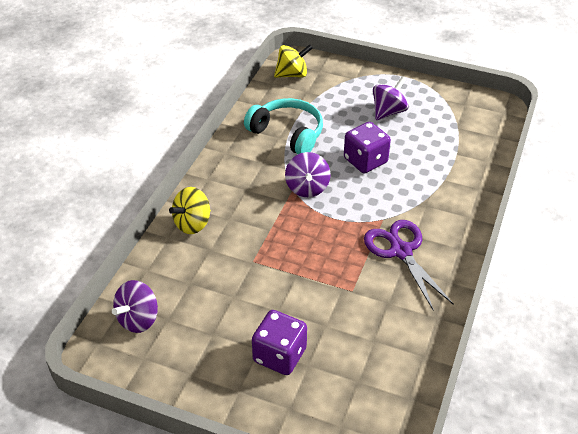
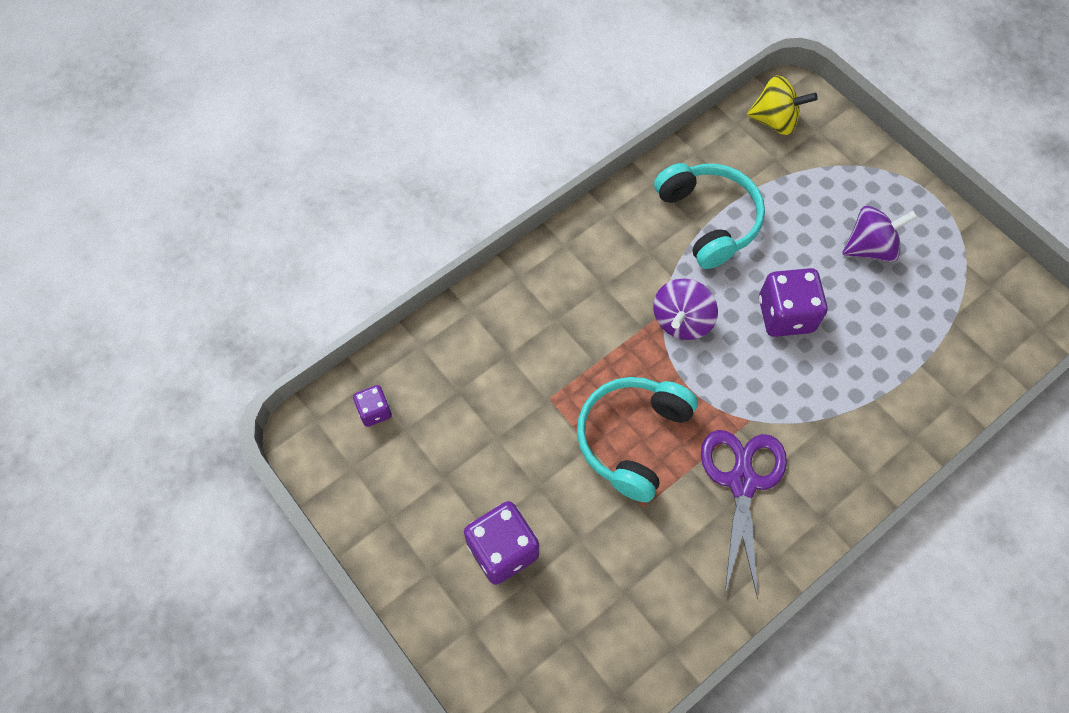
camera: 30 degrees right, 20 degrees up
(138, 319) = (374, 411): purple spinning top -> purple dice
(192, 224) = (509, 305): yellow spinning top -> none
(320, 259) = (632, 438): none -> turquoise headphones

